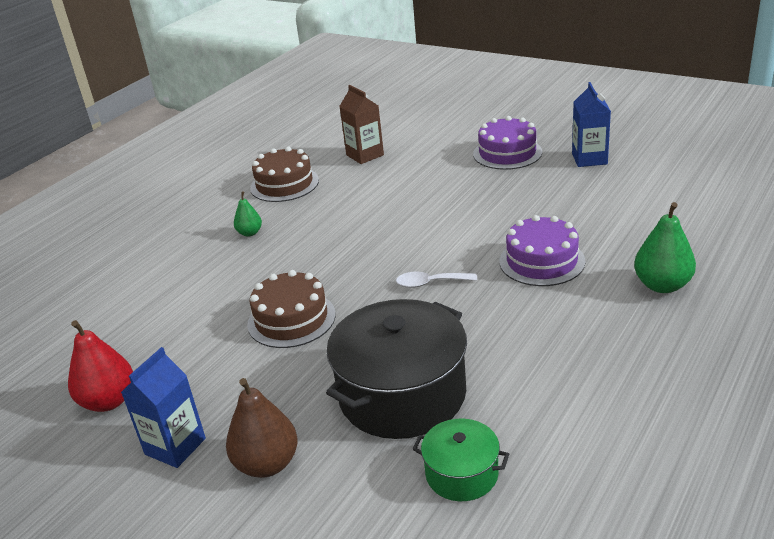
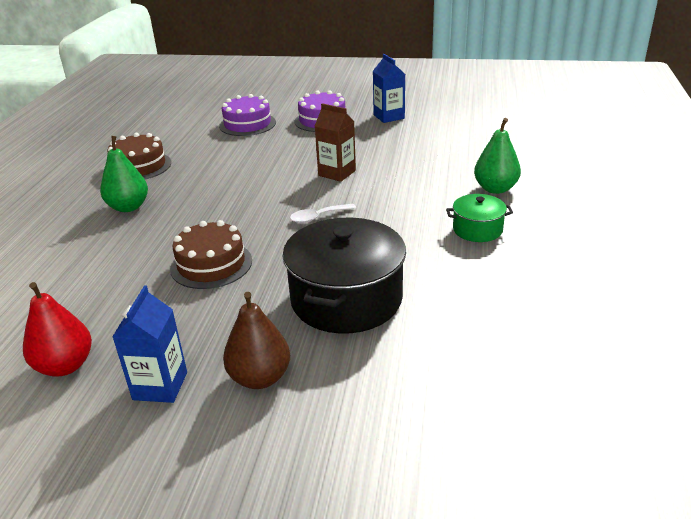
camera: 25 degrees left, 0 degrees up
(250, 233) = (128, 207): green pear -> green pear, size x1.74
(365, 155) = (201, 136): brown carton -> brown carton (337, 173)
(461, 474) = (432, 343): green pot -> green pot (477, 229)
(541, 261) = (397, 187): purple cake -> purple cake (247, 124)

